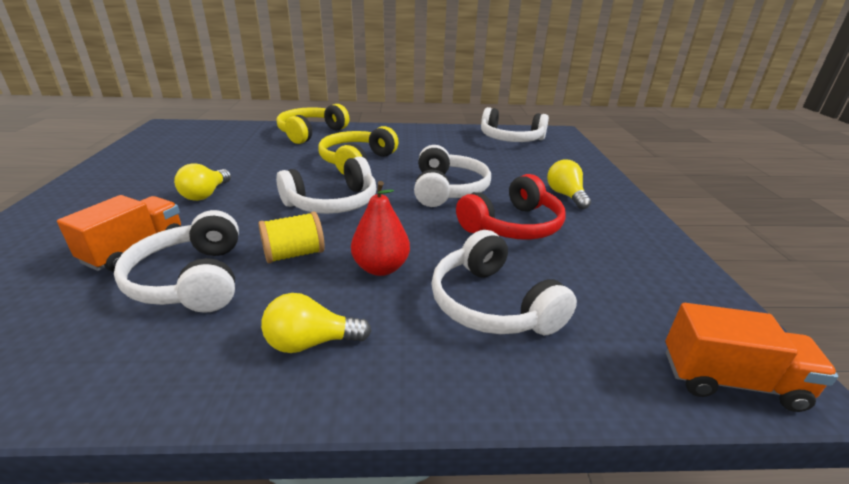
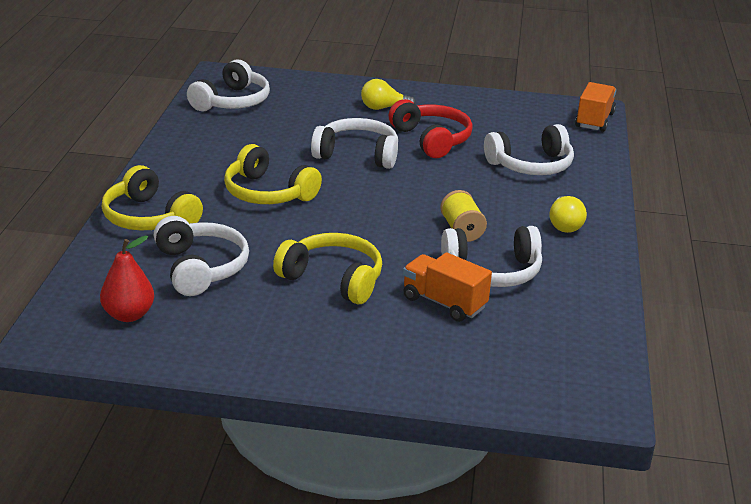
camera: 80 degrees left, 0 degrees up
(206, 194) = (333, 279): yellow light bulb -> yellow headphones
(333, 203) = (371, 211): white headphones -> white headphones (200, 268)
(381, 268) = (486, 197): red pear -> red pear (129, 315)

